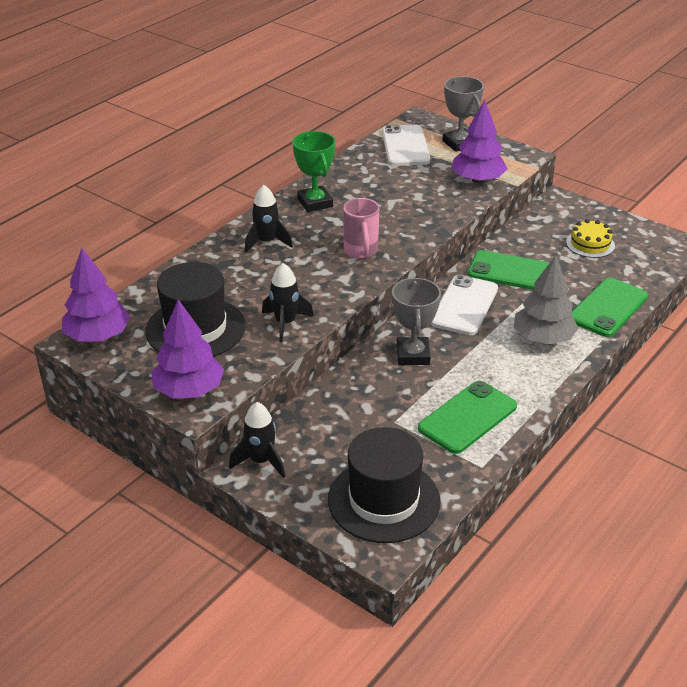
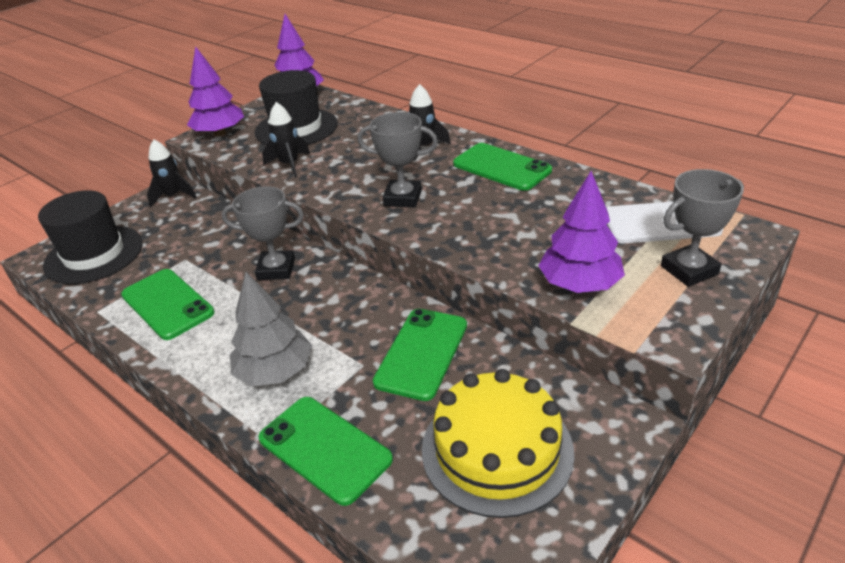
camera: 95 degrees right, 0 degrees up
(315, 203) = (501, 167): green trophy -> green phone
(361, 251) = (403, 198): pink mug -> grey trophy
(464, 305) = (354, 307): white phone -> none
(590, 244) = (497, 449): yellow cake -> yellow cake, size x1.90

